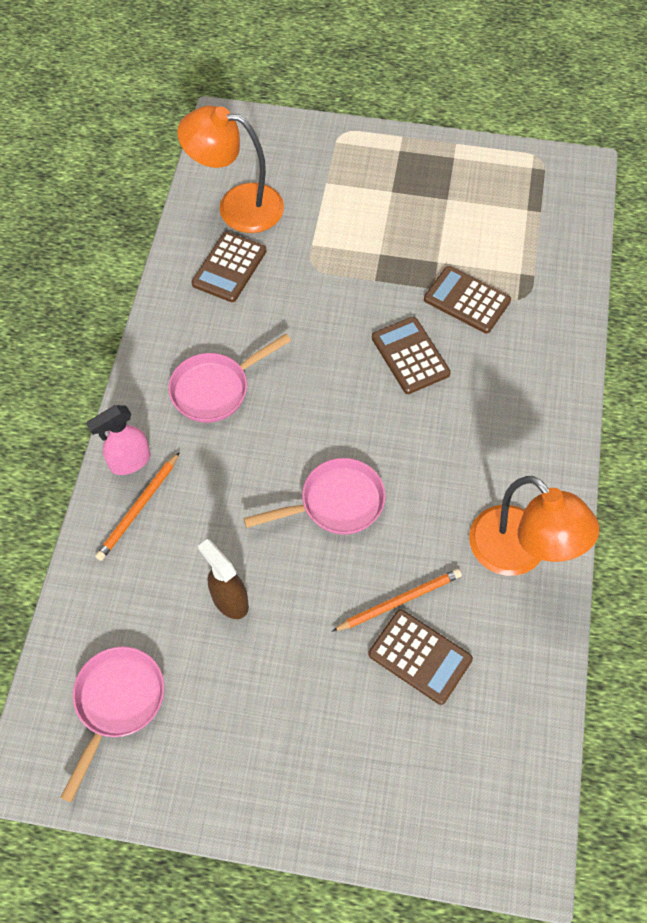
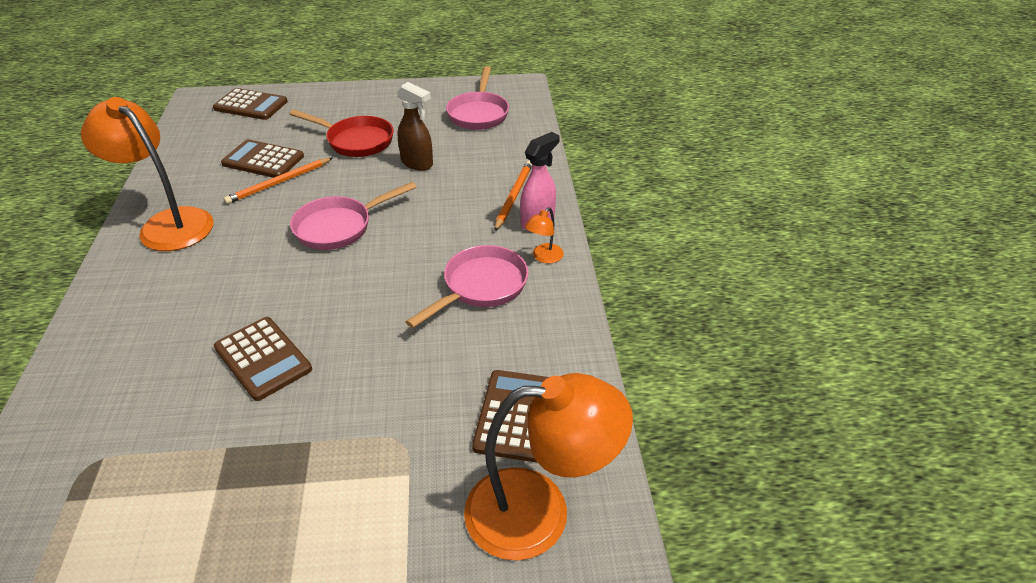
camera: 165 degrees right, 20 degrees down
(145, 411) = (544, 257): none -> orange lamp
(298, 673) = (356, 141): none -> red pan
(467, 300) = (179, 440): brown calculator -> brown calculator (251, 105)

